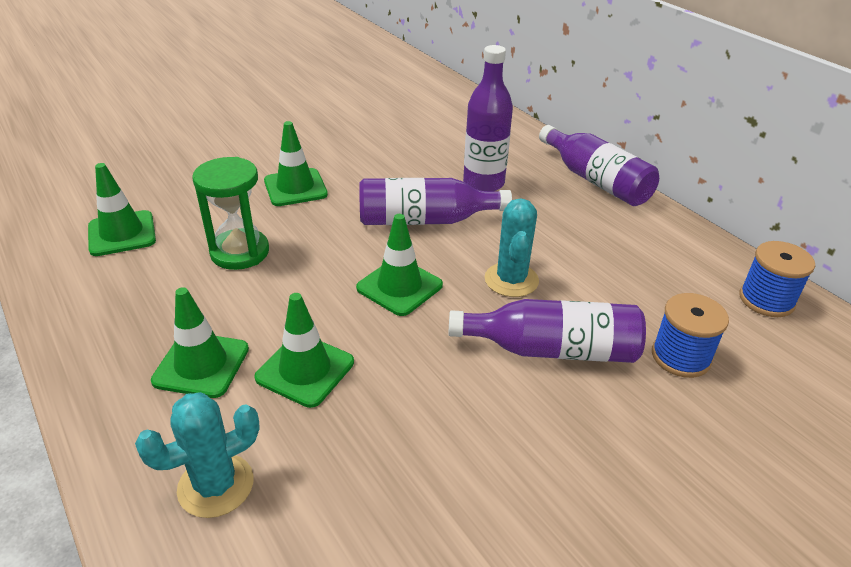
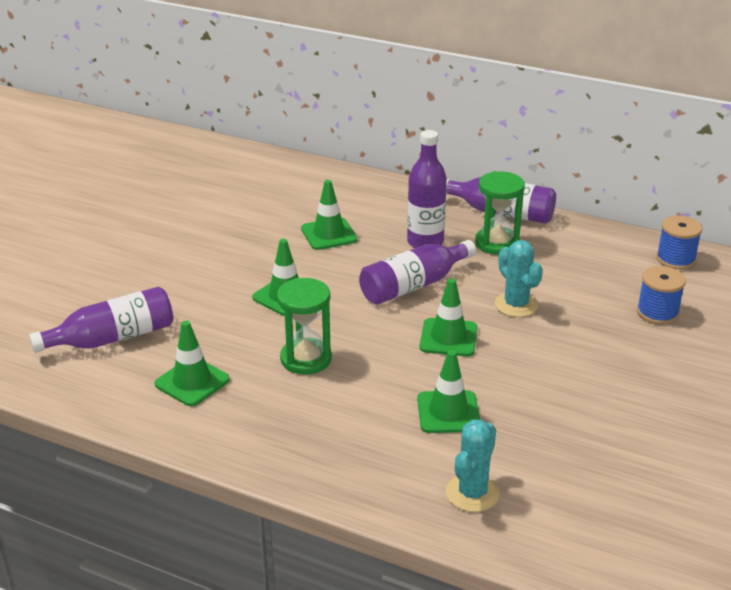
camera: 30 degrees left, 5 degrees down
(201, 365) = (377, 438): green traffic cone -> green traffic cone (329, 234)
(552, 349) = (583, 338): purple bottle -> purple bottle (112, 338)
(558, 209) = (497, 243): none -> green hourglass

